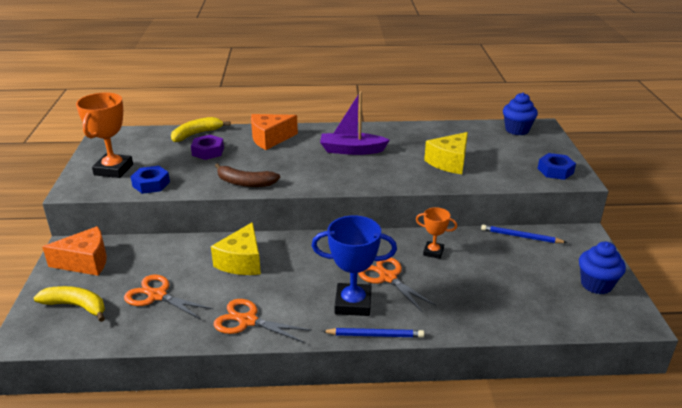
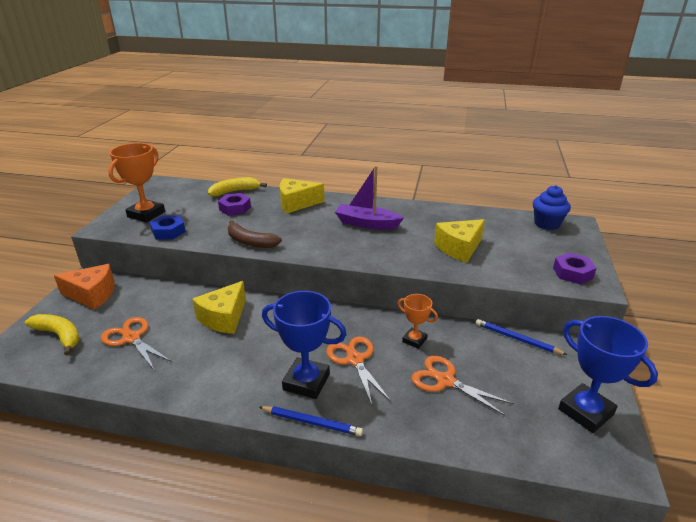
camera: 15 degrees right, 0 degrees up
(247, 321) = (196, 380): orange scissors -> orange scissors (445, 381)
(270, 139) = (296, 203): orange cheese -> yellow cheese
(555, 171) = (572, 273): blue nut -> purple nut
(596, 284) = (585, 412): blue cupcake -> blue trophy

